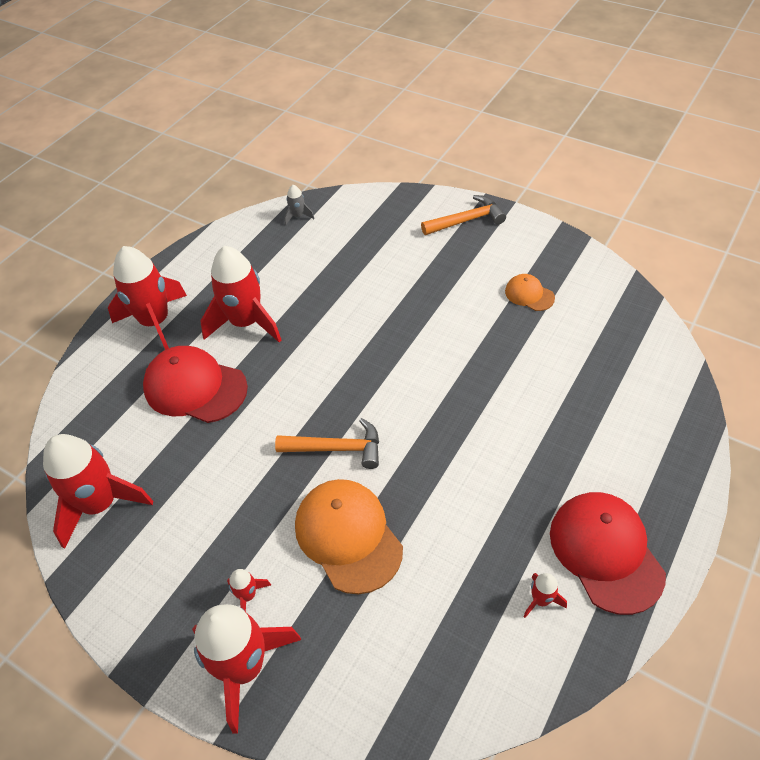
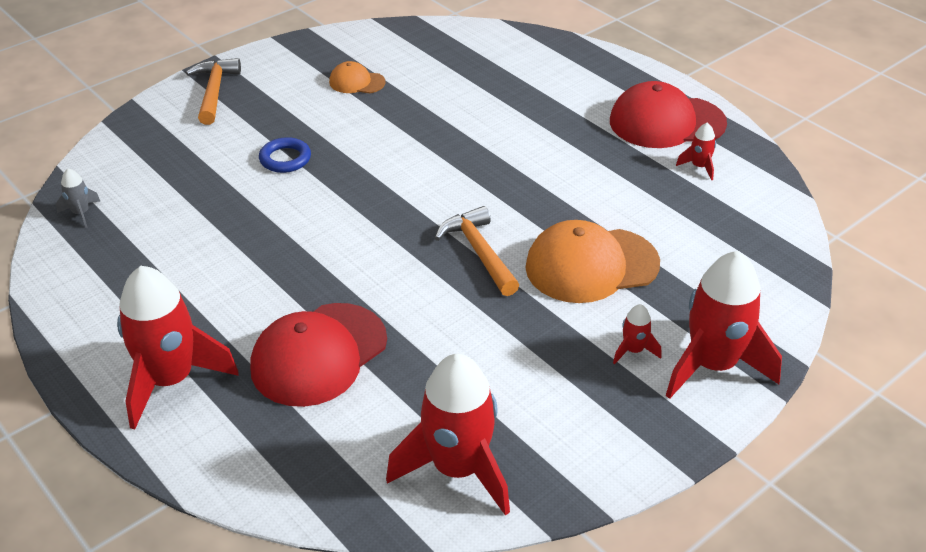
camera: 75 degrees left, 10 degrees down
(246, 323) = (240, 292): red rocket -> none
(336, 448) = (479, 252): orange hammer -> orange hammer turned 45 degrees counterclockwise
(403, 290) = (285, 159): none -> blue ring
(529, 294) = (356, 82): orange cap -> orange cap turned 45 degrees clockwise

